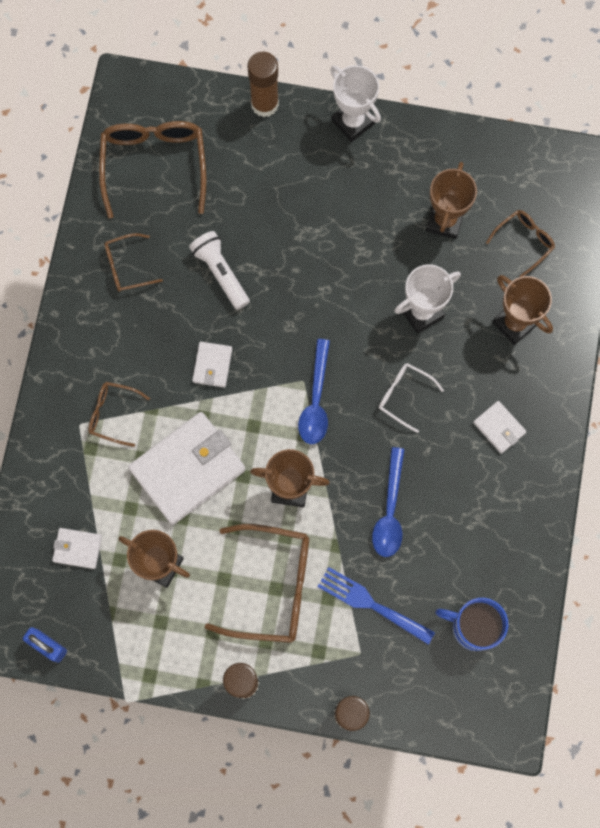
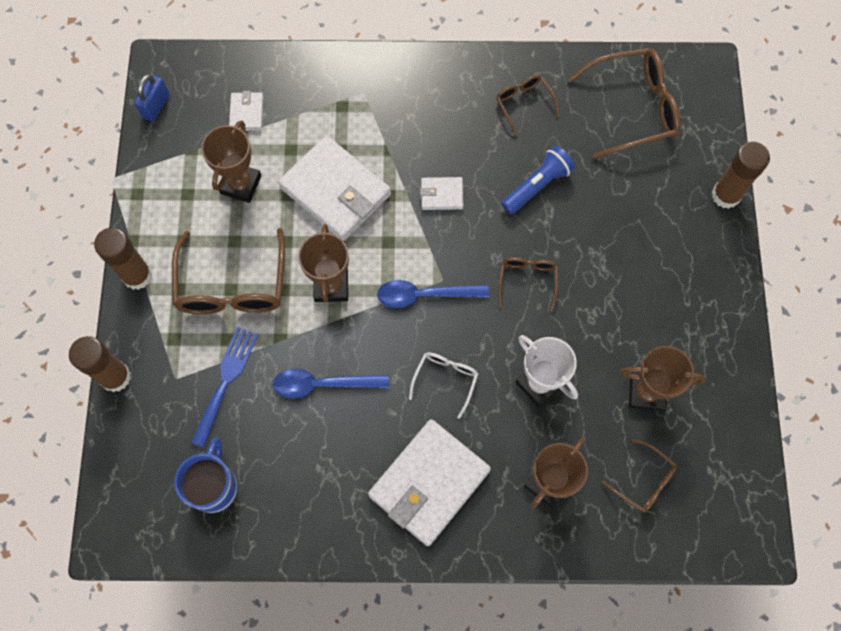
camera: 80 degrees right, 5 degrees down
(113, 414) = (377, 118): brown glasses -> brown glasses (527, 280)
(220, 273) = (537, 186): white flashlight -> blue flashlight
(353, 122) = (731, 282): white trophy -> none
(499, 427) = (429, 483): white wallet -> white wallet, size x2.16

